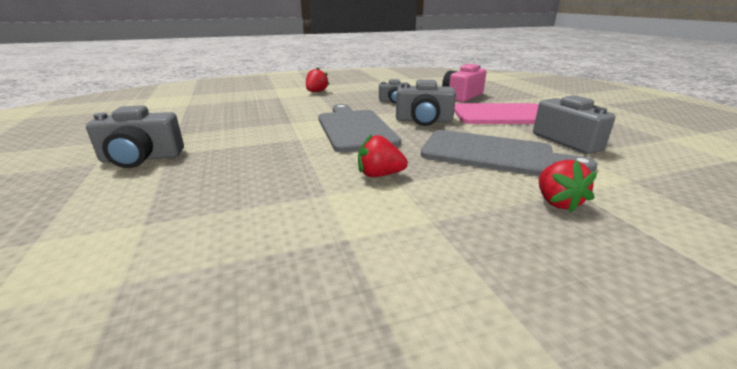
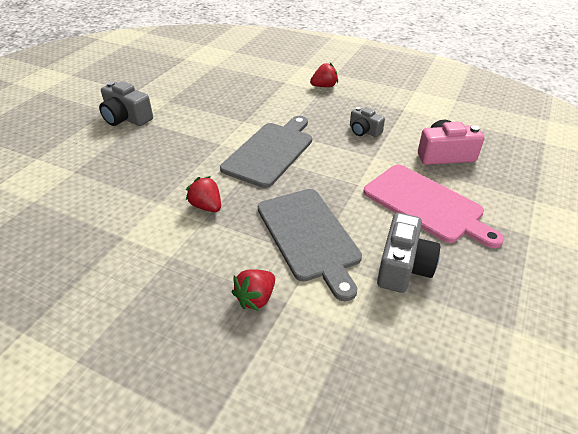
camera: 45 degrees right, 15 degrees up
(423, 120) = (336, 170): grey camera -> none

